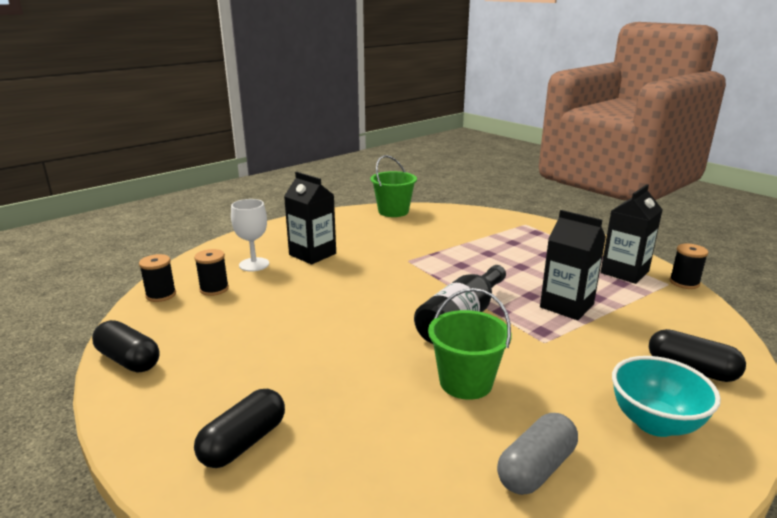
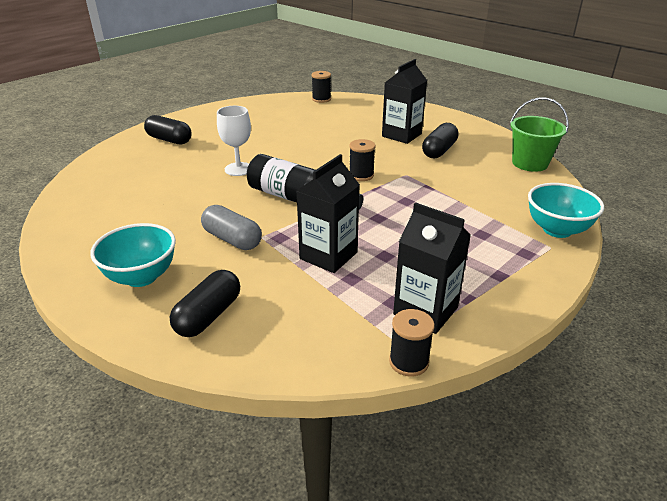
camera: 85 degrees right, 10 degrees up
(128, 360) = (247, 104): black capsule -> black capsule (439, 151)
(214, 289) = (332, 111): black spool -> black spool (361, 175)
(254, 264) = (374, 118): white goblet -> white goblet (238, 169)
(466, 382) = (209, 200): green bucket -> none
(501, 219) = (557, 230): none -> turquoise bowl
(536, 468) = (116, 221): grey capsule -> grey capsule (232, 239)

